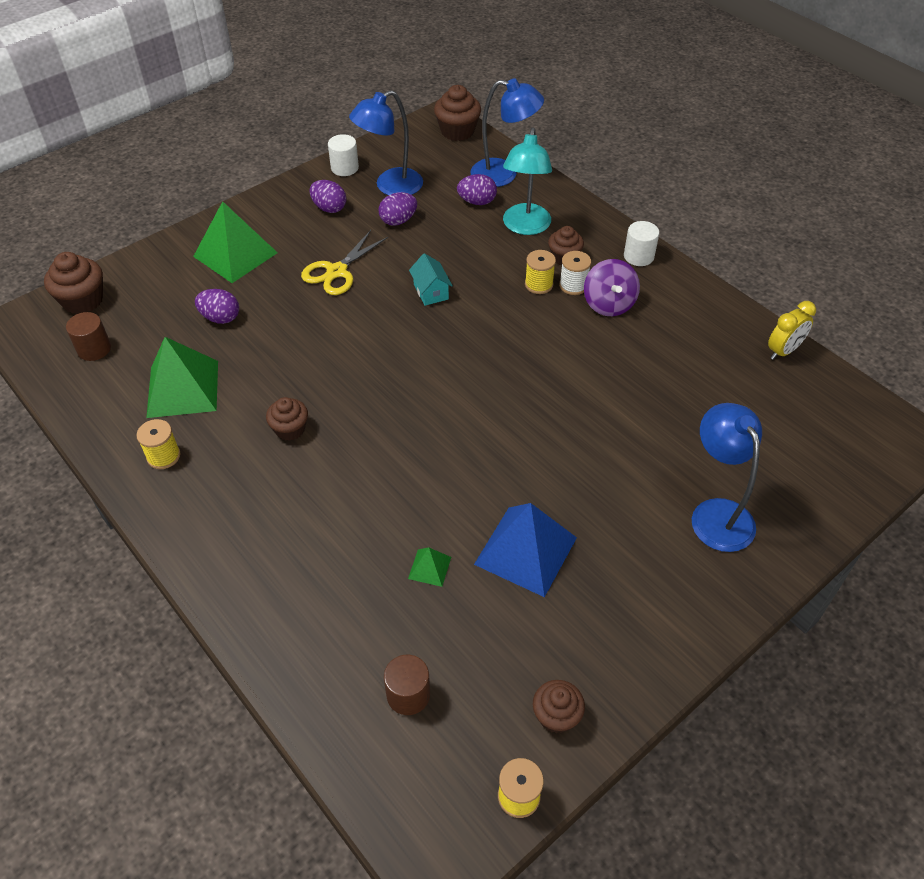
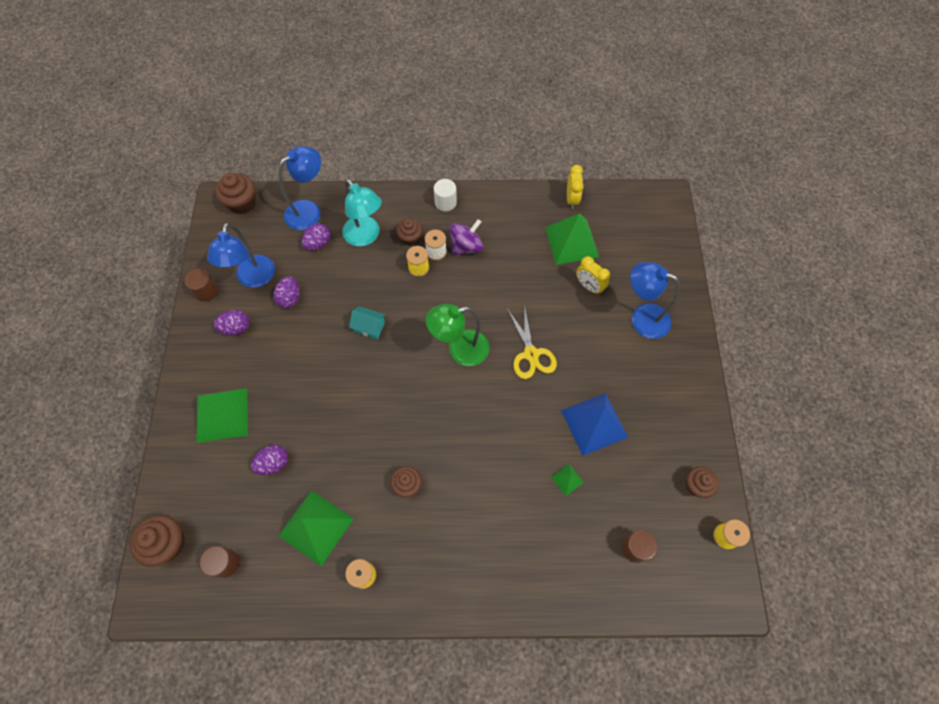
camera: 50 degrees left, 15 degrees up
(337, 271) = (300, 366): yellow scissors -> yellow scissors (531, 354)
(344, 168) = (206, 291): white cylinder -> brown cylinder
(484, 375) = (460, 350): none -> green lamp
(608, 304) = (466, 247): purple spinning top -> purple spinning top turned 75 degrees counterclockwise
(693, 436) = (589, 286): none -> yellow clock
(729, 385) = (572, 242): none -> green pyramid

